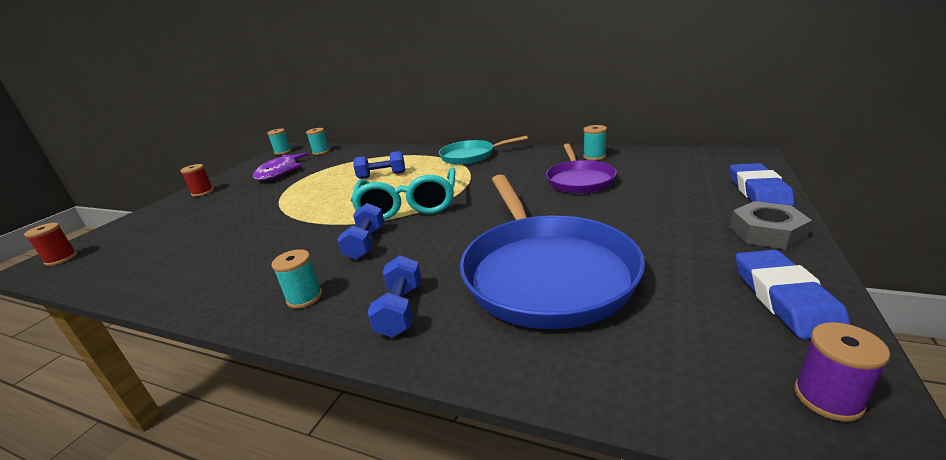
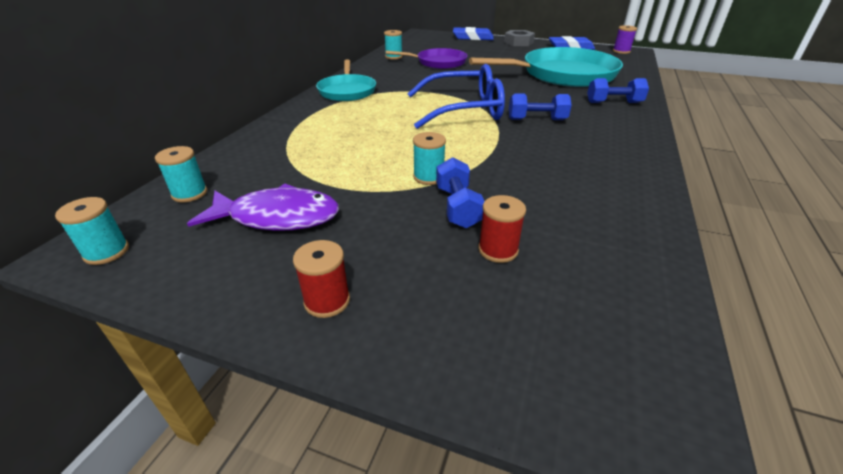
camera: 95 degrees left, 10 degrees up
(61, 259) = (633, 390): red spool -> red spool (498, 250)
(304, 298) = (618, 130): turquoise spool -> turquoise spool (428, 177)
(382, 175) = (372, 128): blue dumbbell -> blue dumbbell (457, 207)
(408, 205) = (464, 110): turquoise glasses -> blue glasses
(545, 272) = (563, 75): blue pan -> turquoise pan

